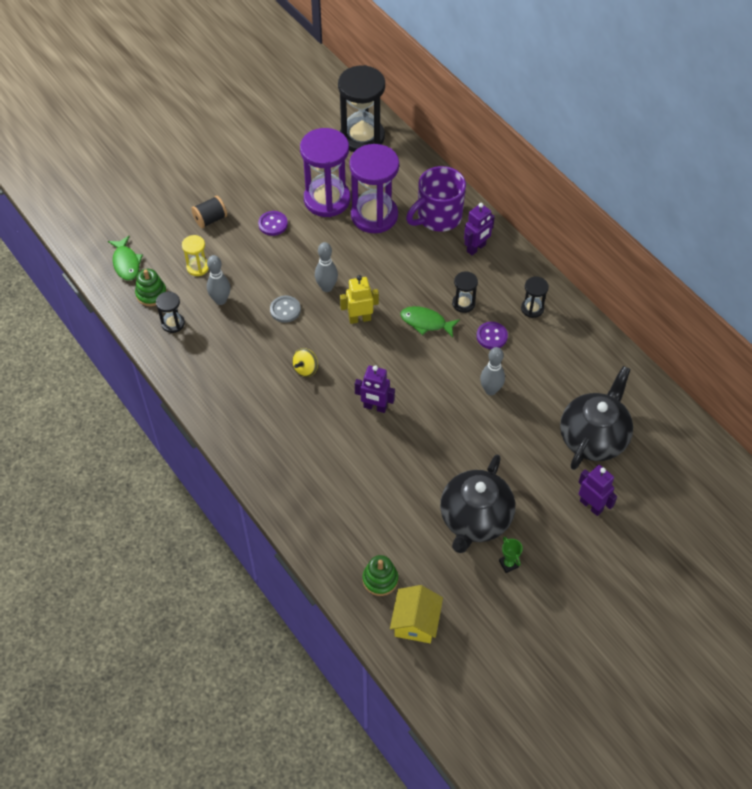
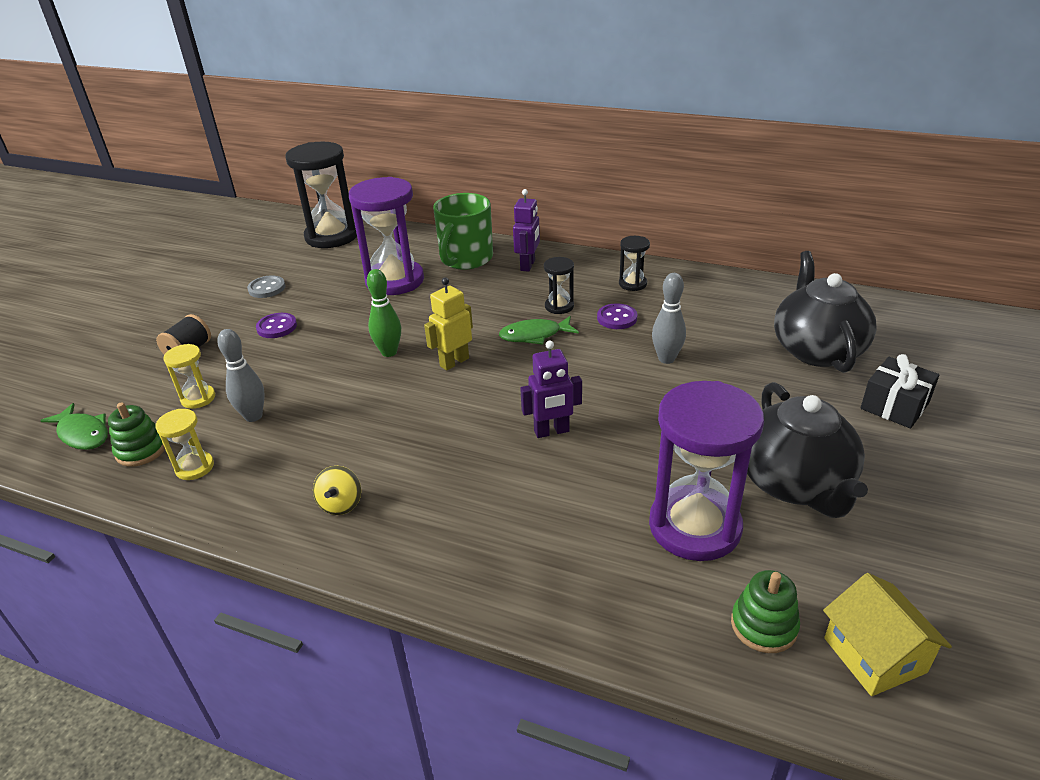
camera: 30 degrees left, 20 degrees down
(173, 323) = (195, 467): black hourglass -> yellow hourglass
(285, 310) = (351, 391): grey button -> grey button (267, 288)
(305, 369) = (426, 434): yellow spinning top -> yellow spinning top (341, 504)
(327, 199) = (329, 288): purple hourglass -> purple hourglass (694, 526)
(327, 287) = (389, 352): grey bowling pin -> green bowling pin
(438, 217) = (465, 259): purple mug -> green mug
(508, 564) = (891, 510): green trophy -> none
(591, 505) = (894, 406): purple robot -> black gift

